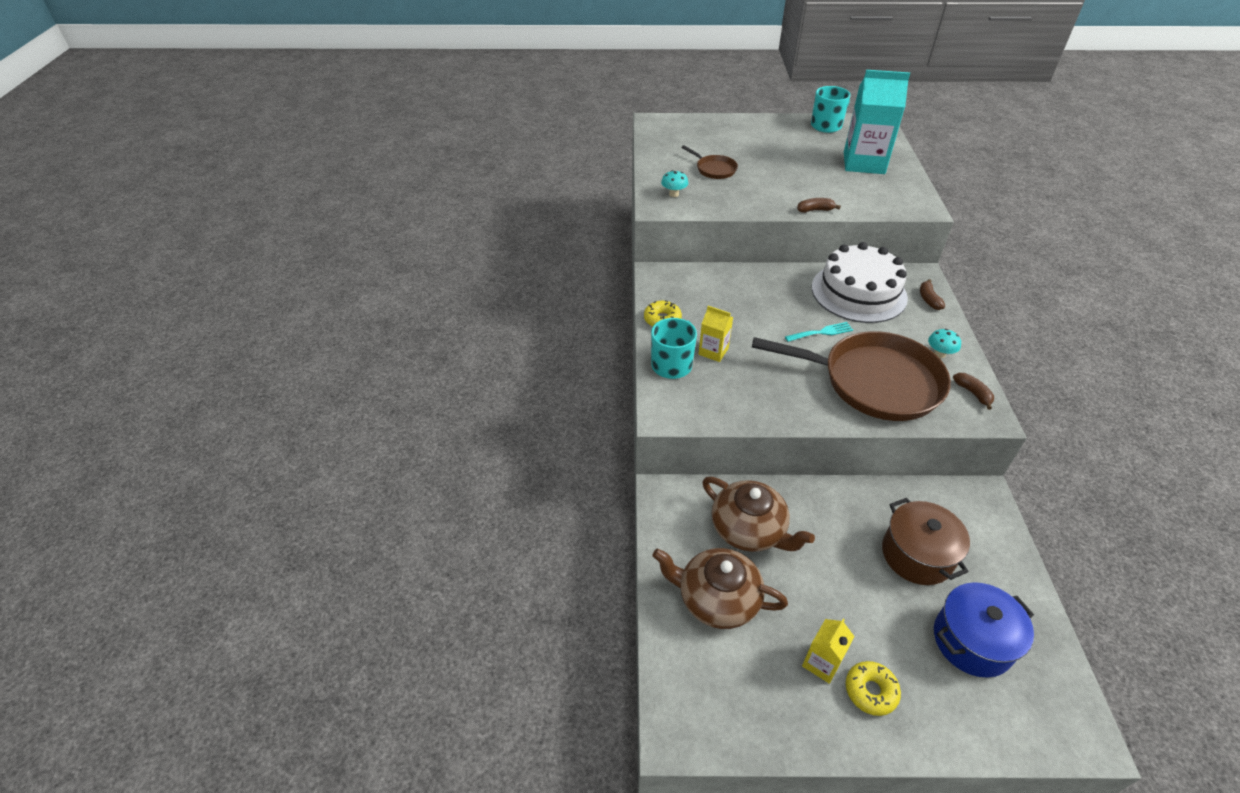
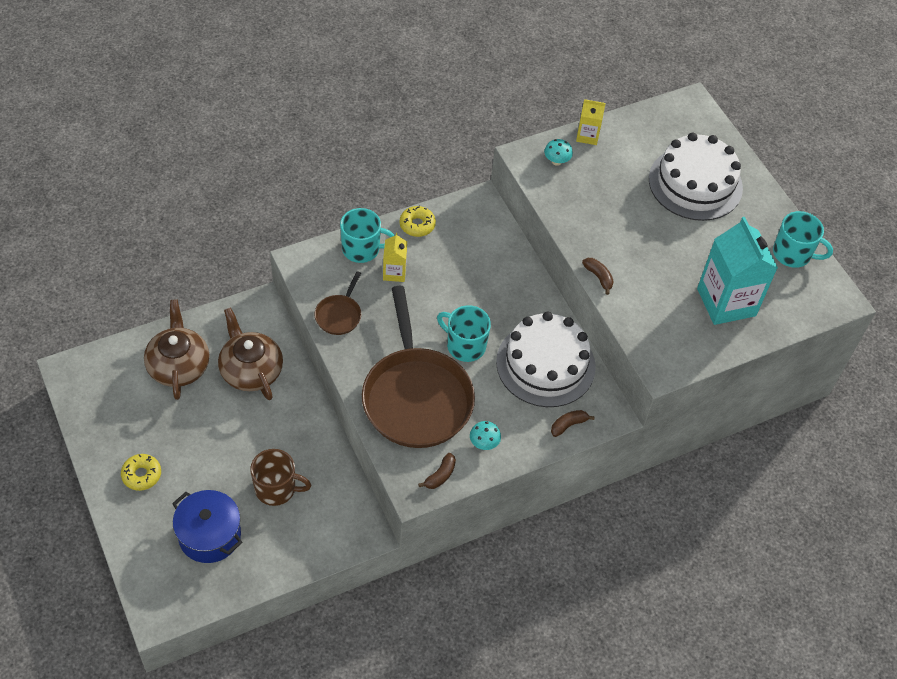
camera: 60 degrees right, 10 degrees up
(714, 169) = (625, 179): brown pan -> brown pan (339, 315)
(736, 142) = (695, 183): none -> white cake
(749, 529) = (251, 370): brown teapot -> brown teapot turned 135 degrees clockwise
(821, 332) = (465, 345): turquoise fork -> turquoise mug
(822, 663) = (152, 441): yellow carton -> yellow carton (587, 136)
(917, 555) = (276, 489): brown pot -> brown mug

